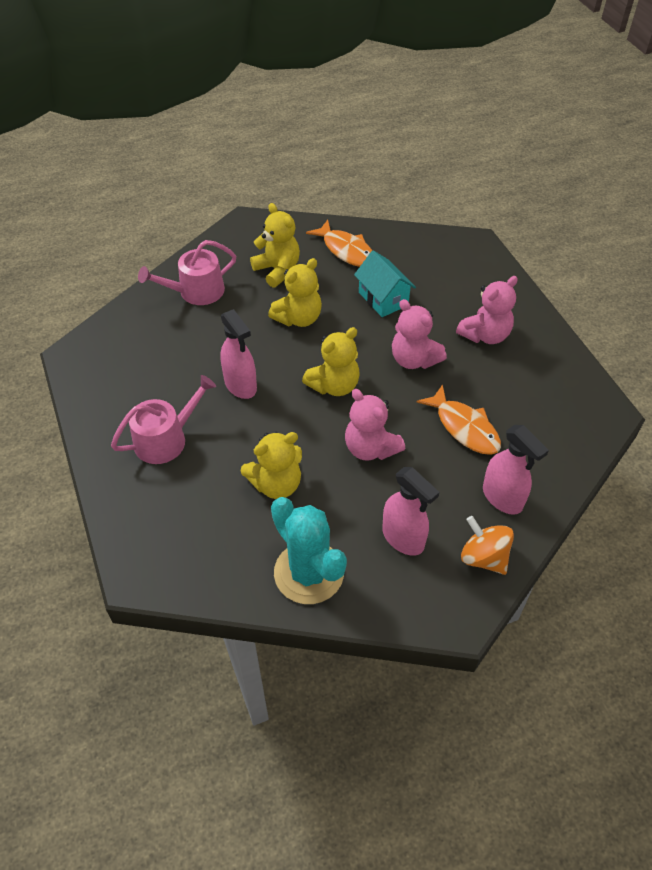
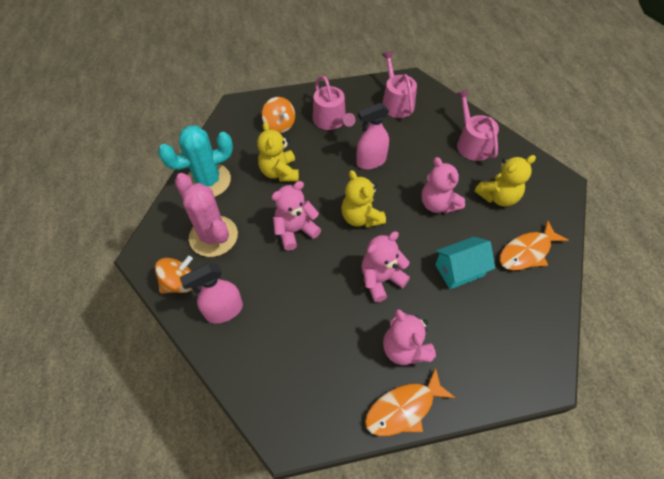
camera: 100 degrees right, 5 degrees up
(123, 368) = (396, 102): none -> pink watering can
(181, 503) = (279, 125): none -> orange spinning top
(298, 318) = (438, 204): yellow teddy bear -> pink teddy bear
(403, 538) = (213, 236): pink spray bottle -> pink cactus
(464, 427) = (299, 300): orange fish -> orange fish (403, 408)

